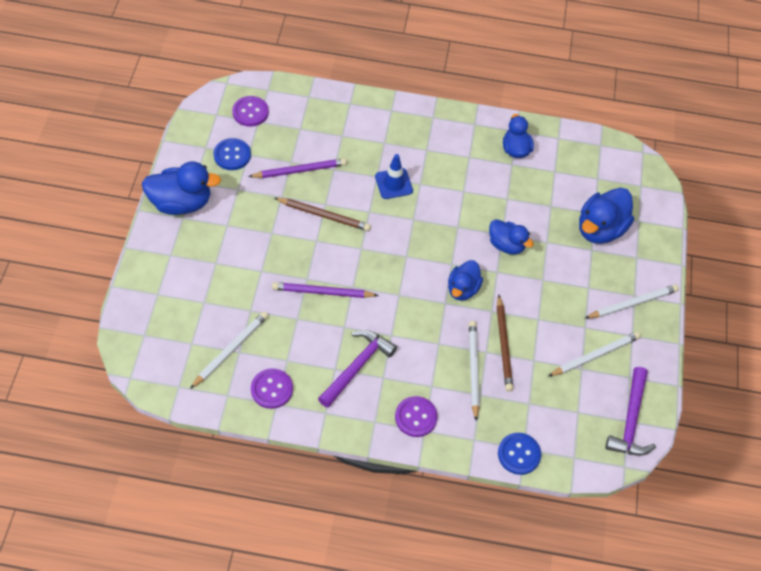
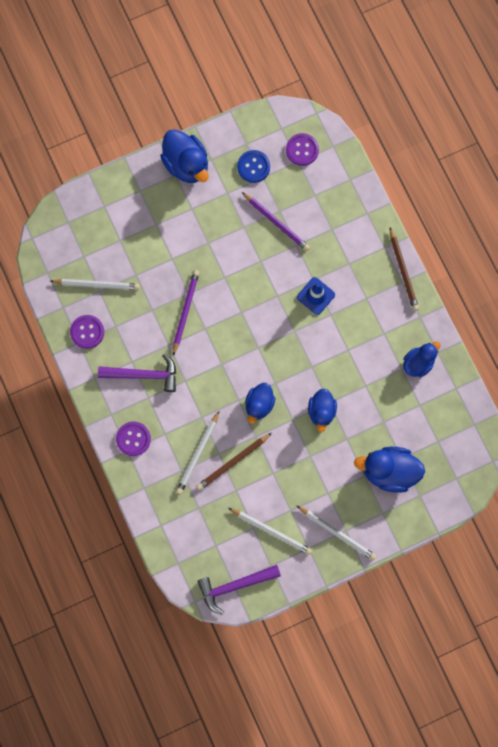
camera: 60 degrees right, 20 degrees up
(323, 215) = (249, 267): brown pencil -> brown pencil (403, 270)
(323, 292) = (185, 311): purple pencil -> purple pencil turned 45 degrees clockwise
(462, 289) = (259, 404): blue duck -> blue duck turned 60 degrees counterclockwise
(473, 370) = (198, 454): white pencil -> white pencil turned 150 degrees clockwise
(519, 454) = (154, 524): blue button -> none

